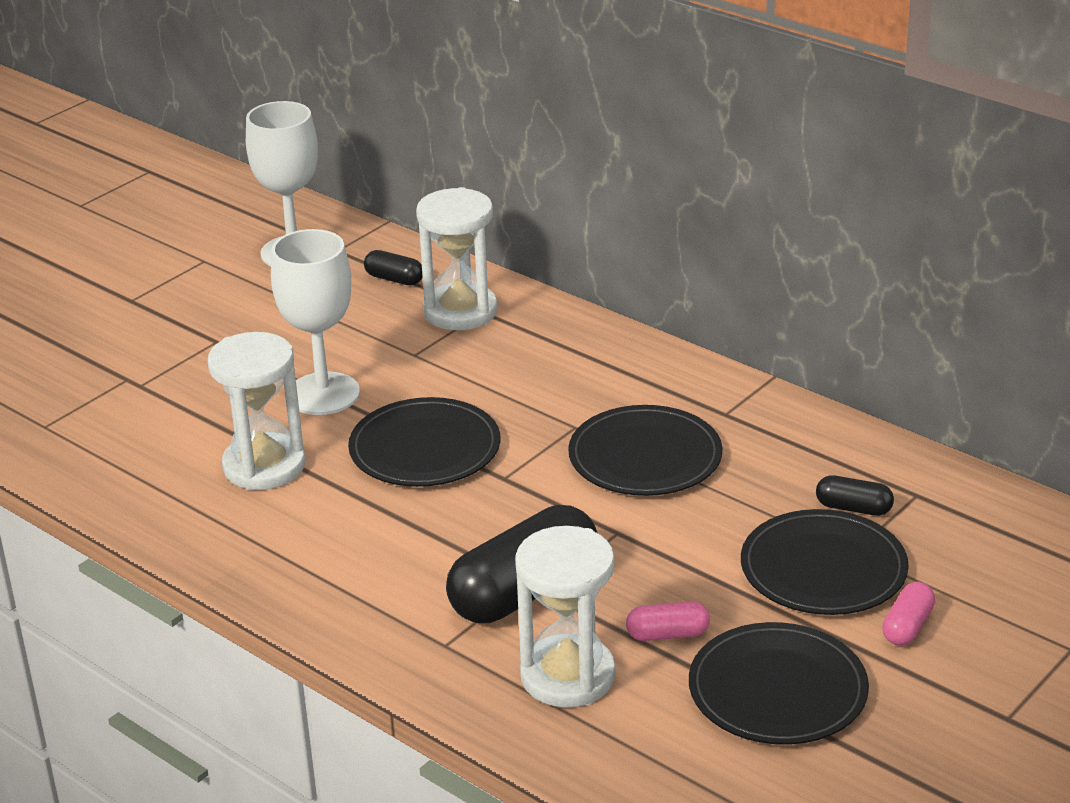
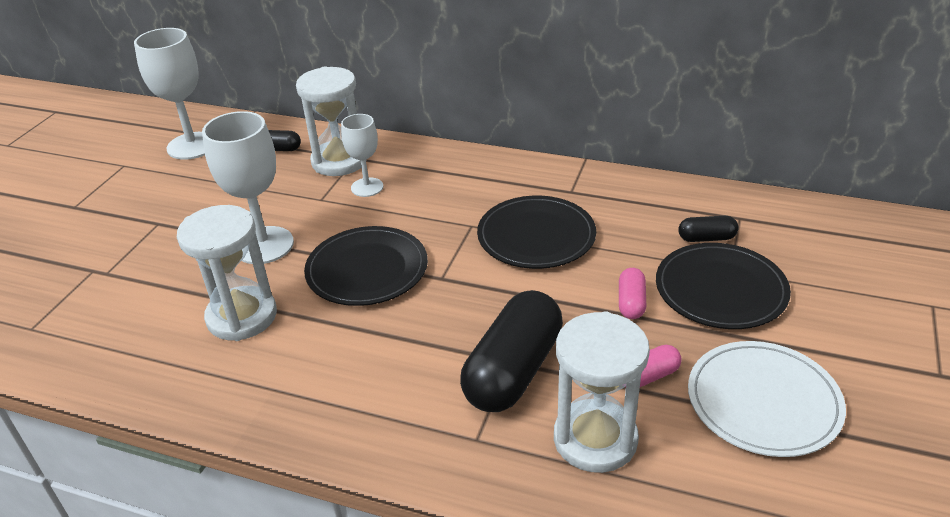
camera: 20 degrees left, 5 degrees up
(476, 352) = (367, 187): none -> white goblet
(777, 690) = (763, 401): black plate -> white plate
(907, 626) = (813, 319): pink capsule -> pink capsule (631, 302)

